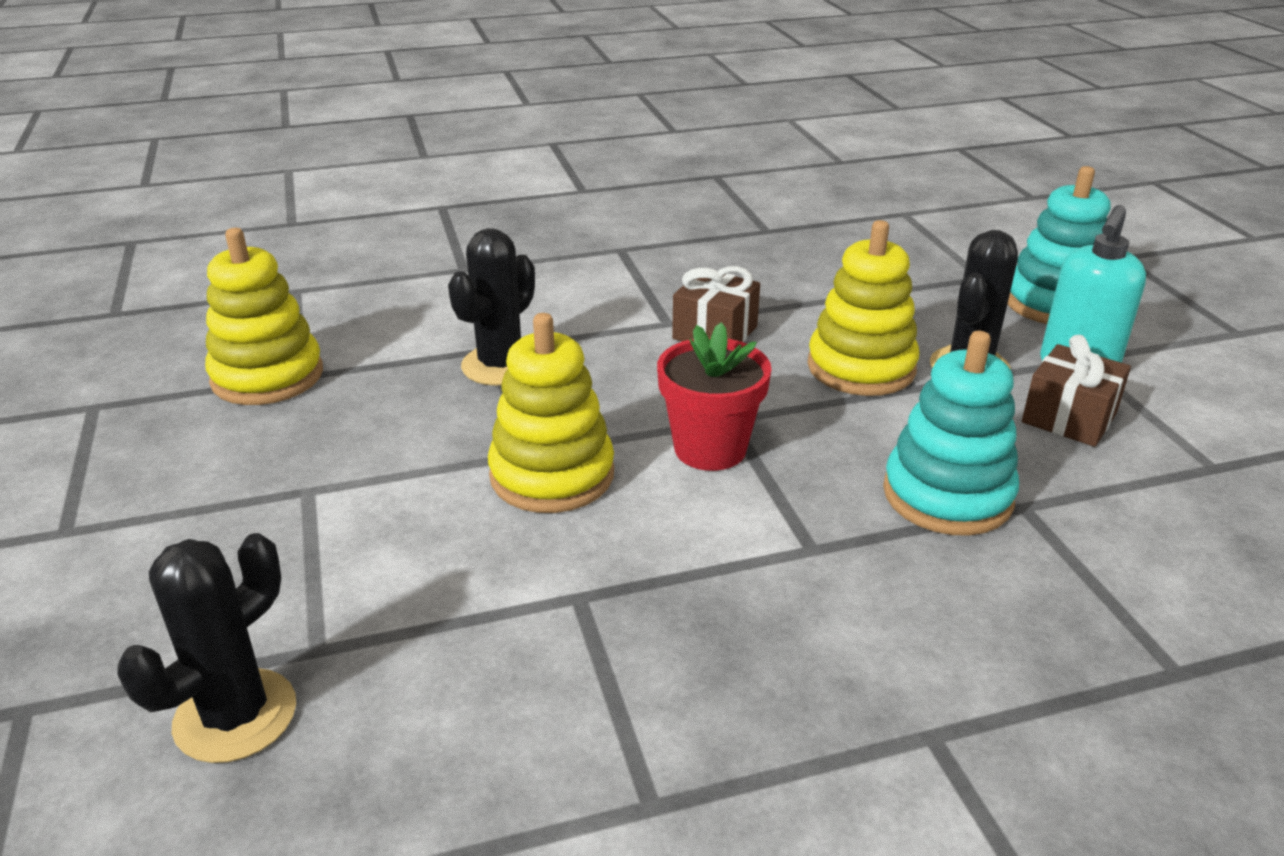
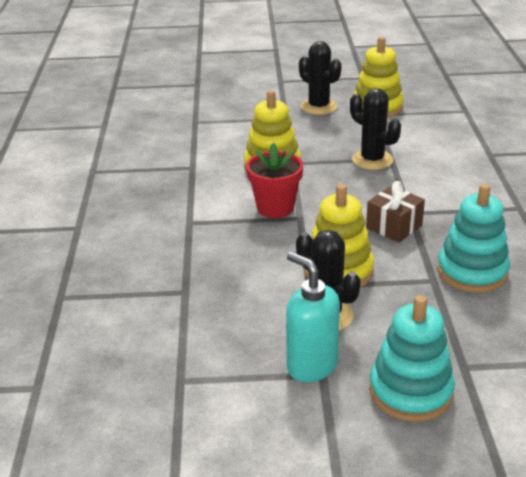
camera: 105 degrees right, 0 degrees up
(235, 716) = (174, 111): black cactus -> black cactus (319, 107)
(947, 495) = (205, 269): turquoise stacking toy -> turquoise stacking toy (472, 272)
(1069, 418) = (254, 338): brown gift -> none

